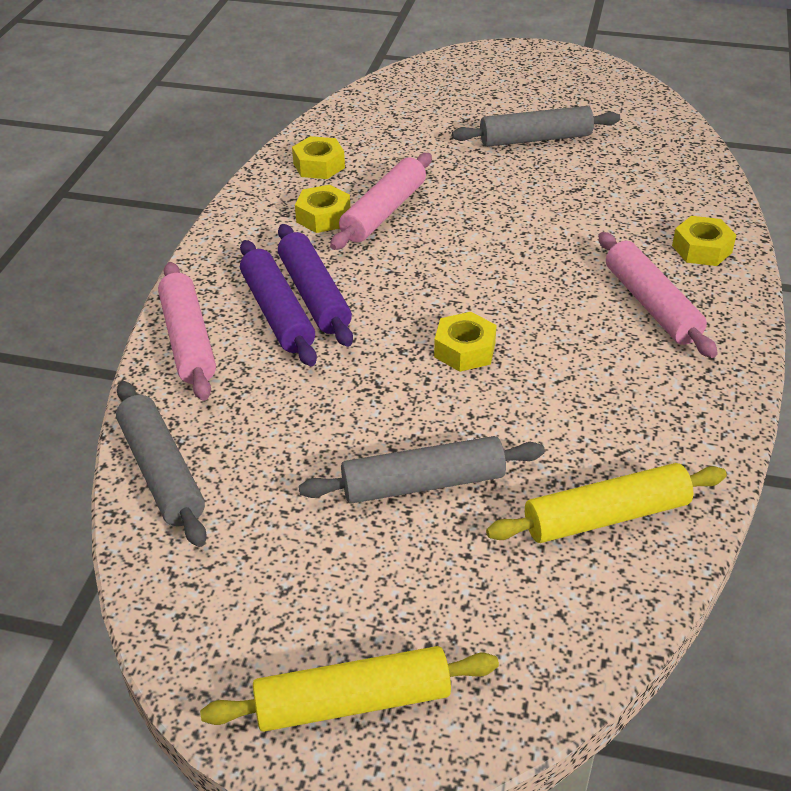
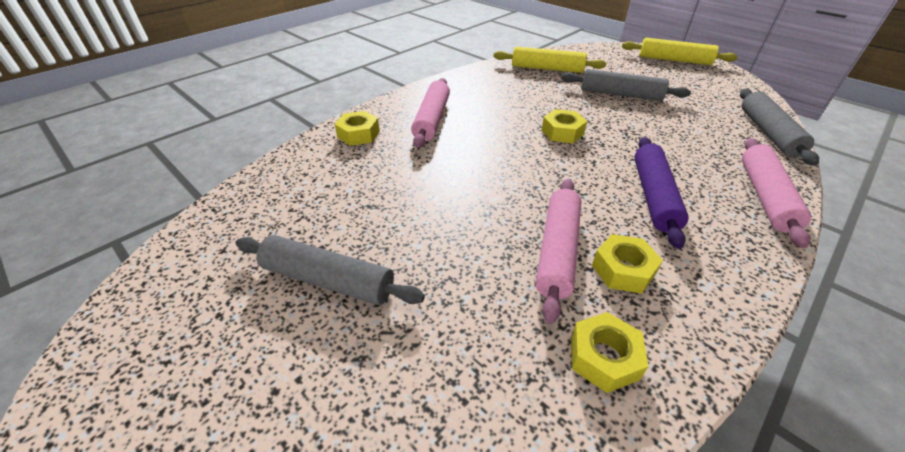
camera: 150 degrees left, 0 degrees up
(277, 313) = (688, 193): purple rolling pin -> none
(383, 212) = (557, 251): pink rolling pin -> pink rolling pin turned 45 degrees counterclockwise

